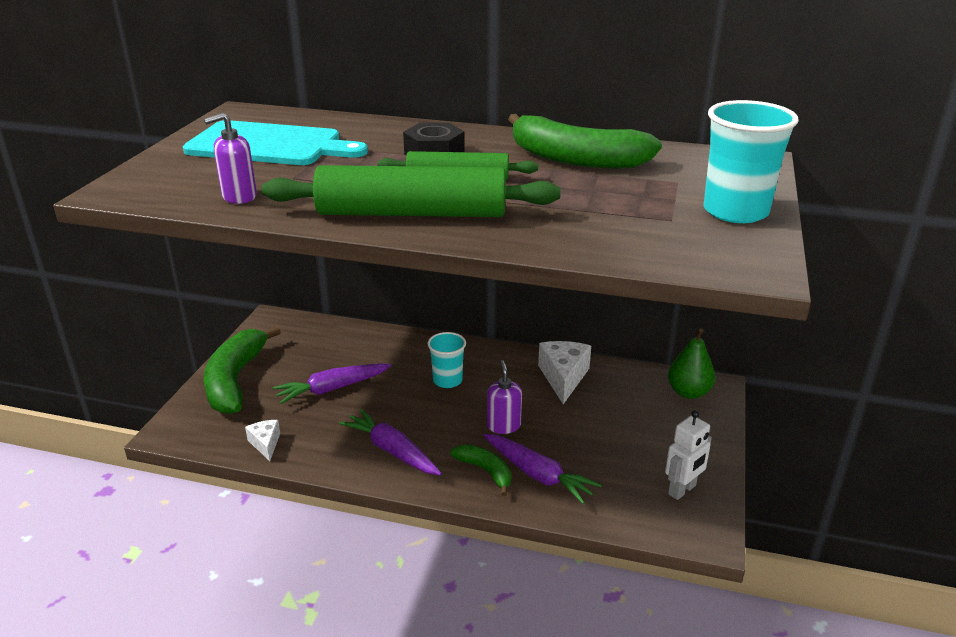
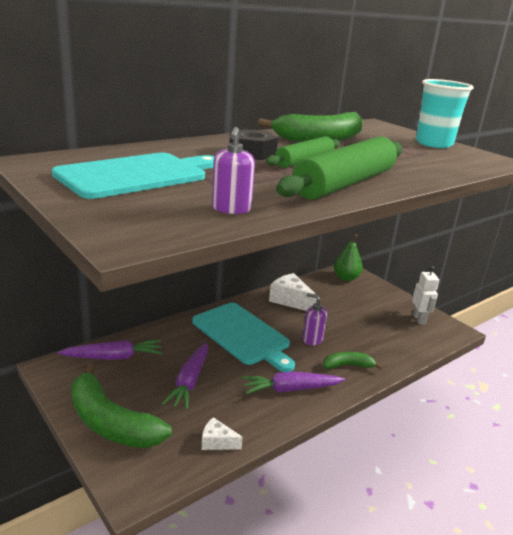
camera: 55 degrees left, 5 degrees down
(447, 380) = (243, 335): turquoise cup -> turquoise cutting board
(538, 474) = (368, 351): purple carrot -> purple carrot (114, 357)

